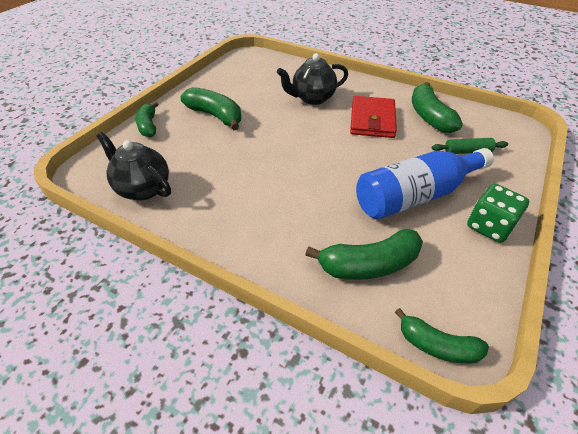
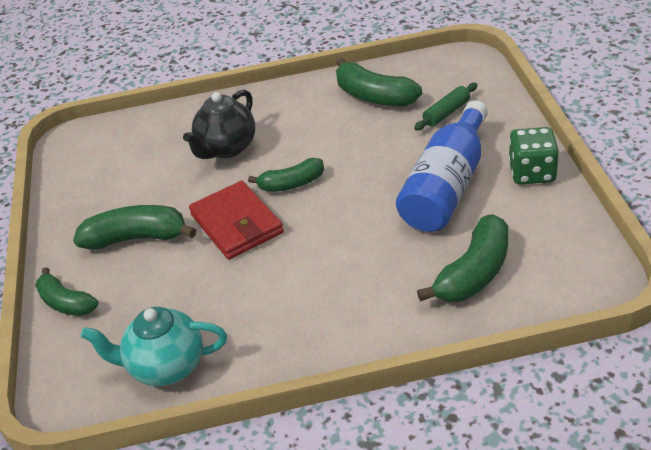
camera: 35 degrees left, 5 degrees down
(143, 188) = (166, 367): black teapot -> turquoise teapot
(372, 120) = (321, 135): red wallet -> red wallet (236, 224)
(437, 345) = (586, 293): green banana -> green banana (291, 184)

